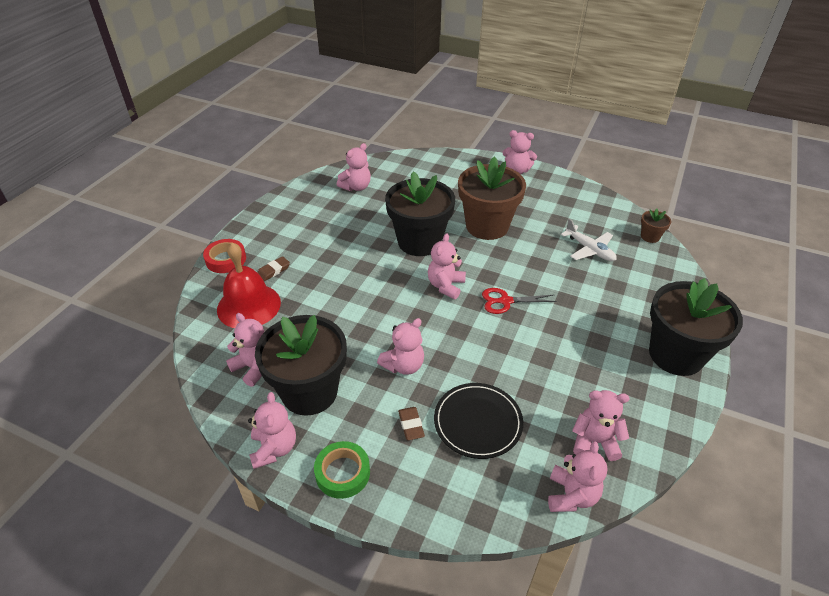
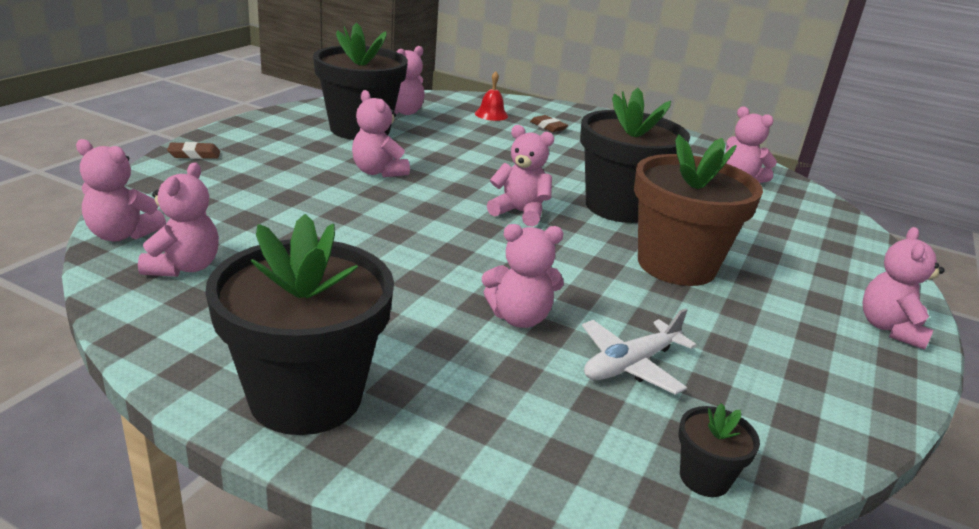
camera: 90 degrees right, 15 degrees down
(226, 259) = (565, 109): red tape -> none
(249, 306) = (491, 114): red bell -> red bell, size x0.49
(274, 448) = (299, 113): pink teddy bear -> pink teddy bear (519, 318)
(342, 473) = (252, 134): green tape -> none
(411, 425) = (289, 166): brown eraser -> brown eraser (194, 154)
(478, 422) = (269, 199): black plate -> none
(505, 301) = (482, 250): red scissors -> none
(650, 237) = (704, 478): brown flower pot -> black flower pot

